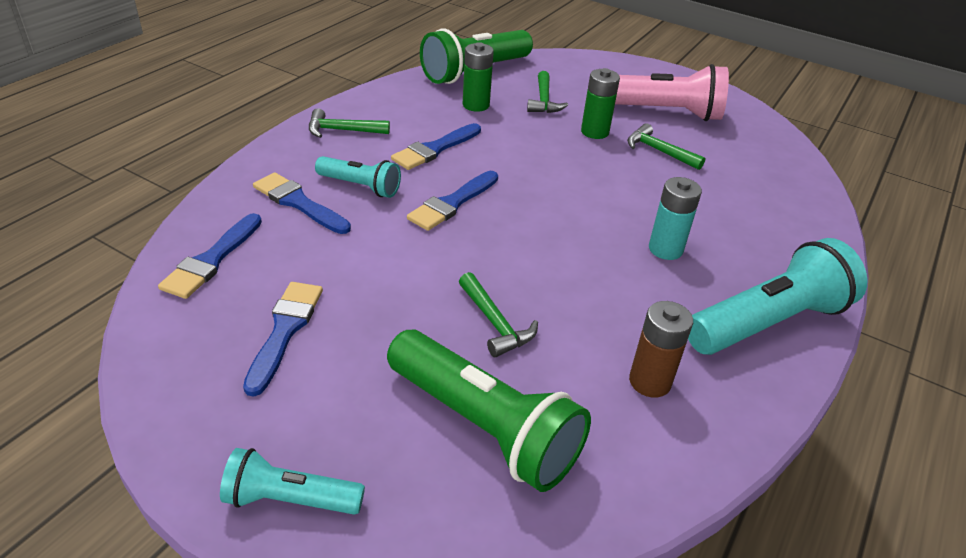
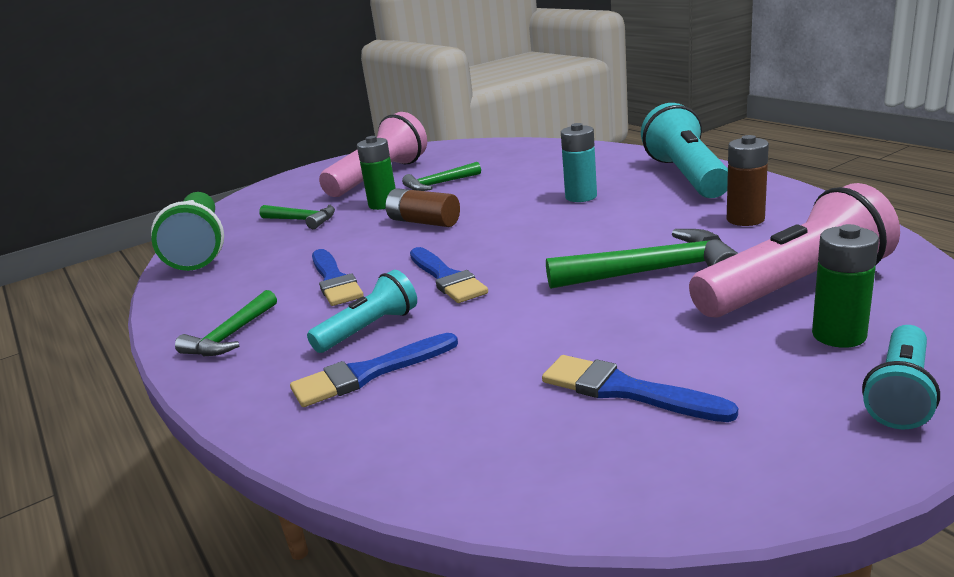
camera: 60 degrees left, 15 degrees down
(212, 260) = (450, 447): blue brush -> none
(476, 105) = (270, 253): green battery -> green battery (839, 335)
(484, 426) = (794, 287): green flashlight -> pink flashlight
(495, 323) = (653, 271): green hammer -> green hammer, size x1.64
(563, 164) = (424, 222): none -> brown battery

